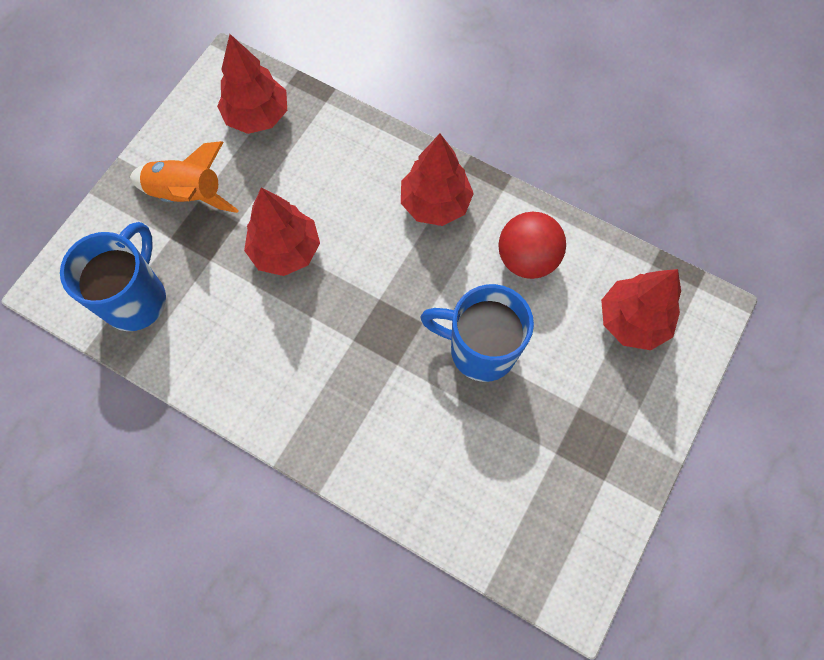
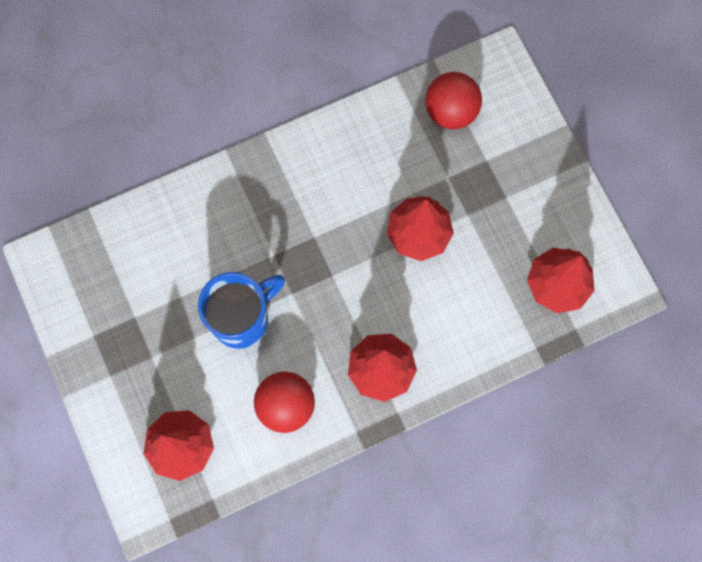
camera: 125 degrees right, 5 degrees up
(136, 299) = (450, 111): blue mug -> red ball
(188, 195) = (516, 192): orange rocket -> none

